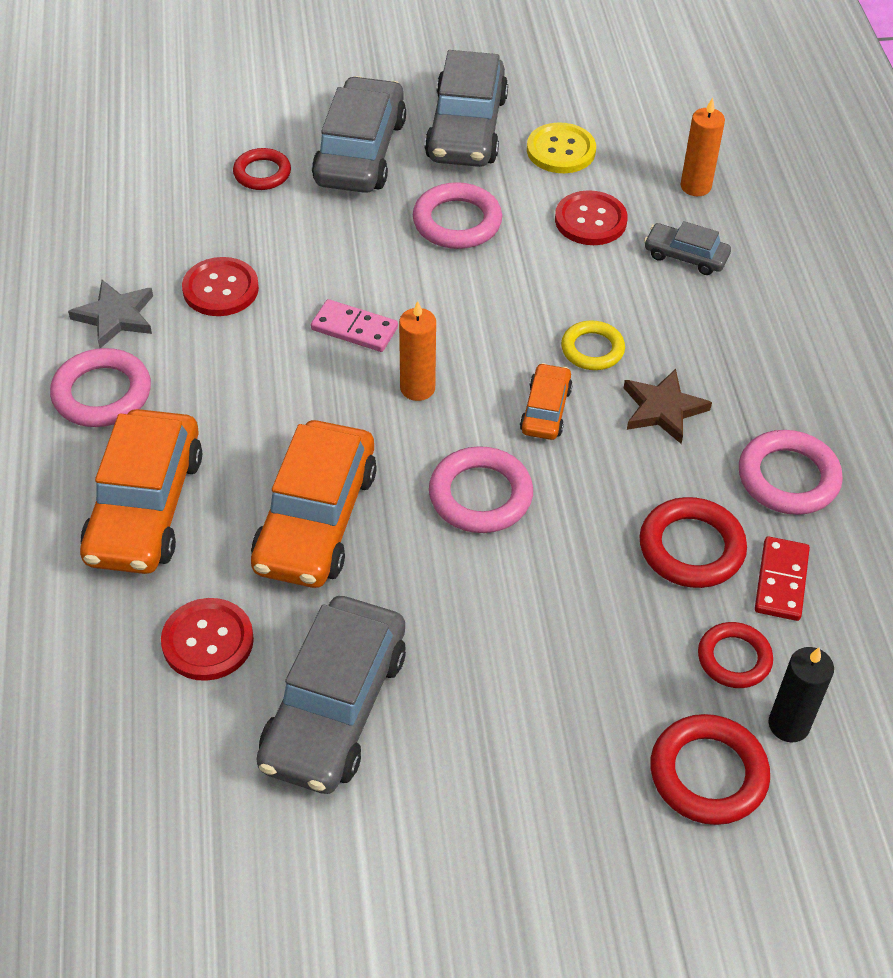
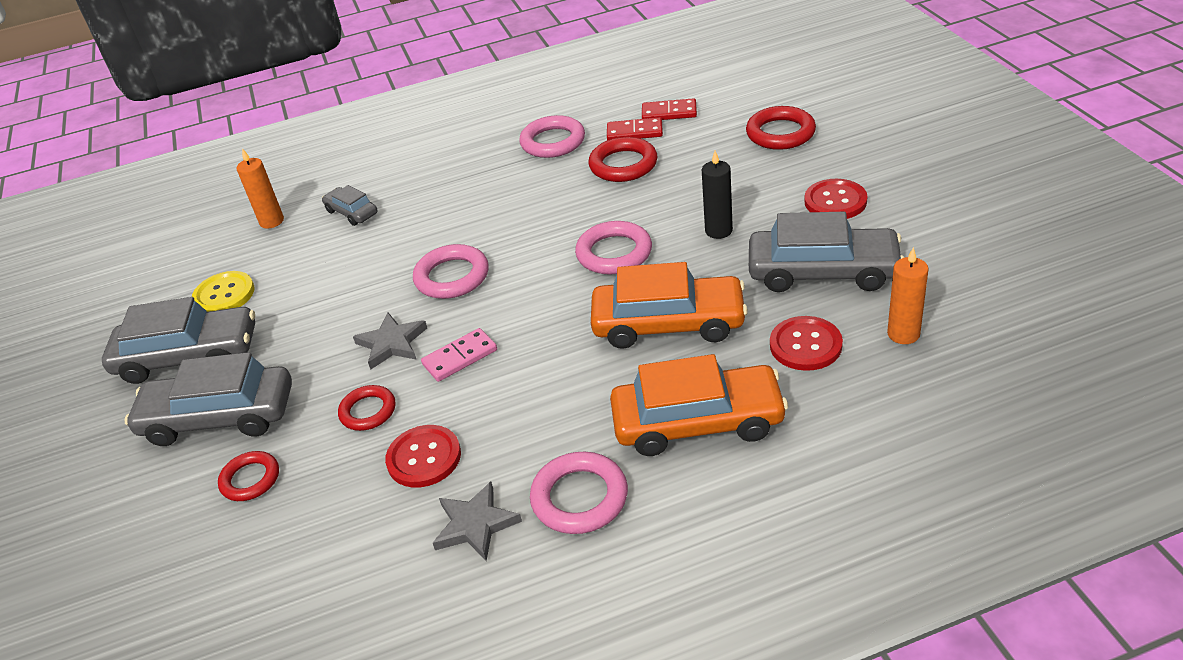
camera: 95 degrees left, 10 degrees down
(354, 329) = (460, 357): pink domino -> pink domino turned 45 degrees clockwise
(407, 277) = (392, 343): none -> grey star
(417, 388) = (519, 306): orange candle -> orange candle (903, 334)
(457, 222) = (319, 332): pink ring -> pink ring (452, 277)
(545, 410) = (523, 242): orange car -> none
(590, 220) = (313, 262): red button -> red button (835, 201)
(592, 349) = (457, 234): yellow ring -> none
(663, 409) = (508, 195): brown star -> none
(685, 256) = (352, 212): grey car -> grey car turned 120 degrees clockwise
(734, 658) = (698, 138): red ring -> red ring (368, 411)
(788, 724) = (733, 115): black candle -> black candle (718, 231)
(827, 639) = (669, 113): none -> red domino

